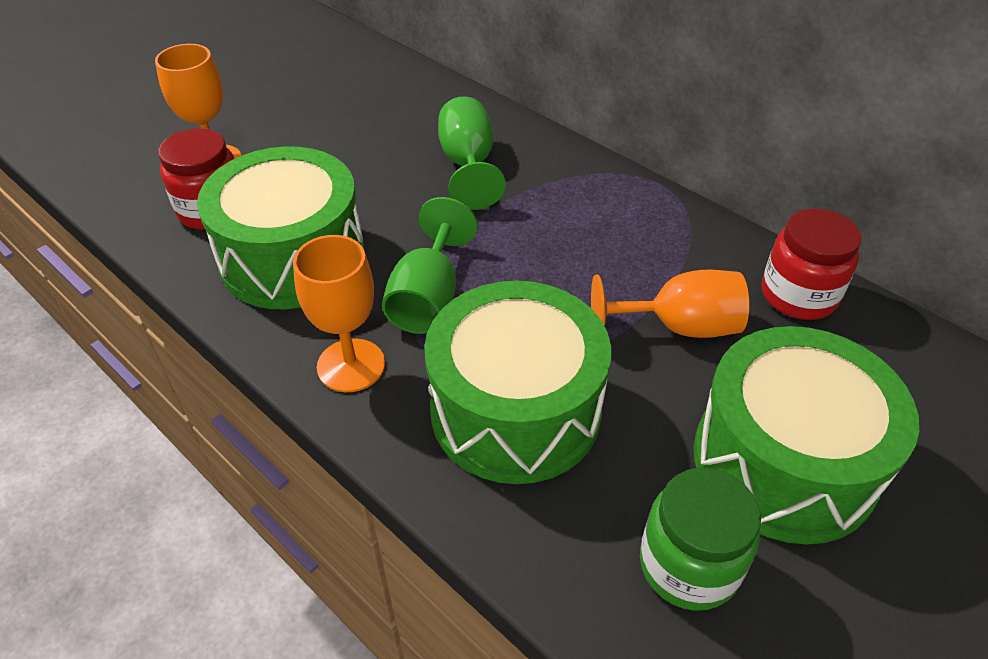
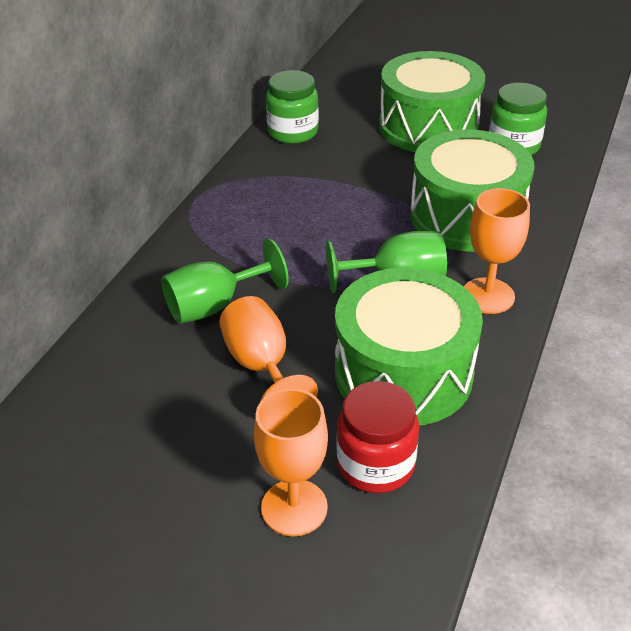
camera: 110 degrees left, 5 degrees down
(678, 327) = (351, 169): orange goblet -> orange goblet (261, 366)
(798, 295) = (293, 132): red jar -> green jar

